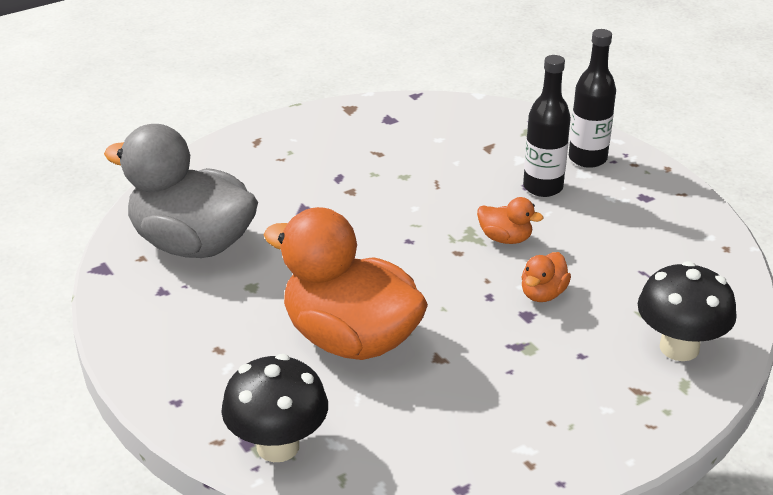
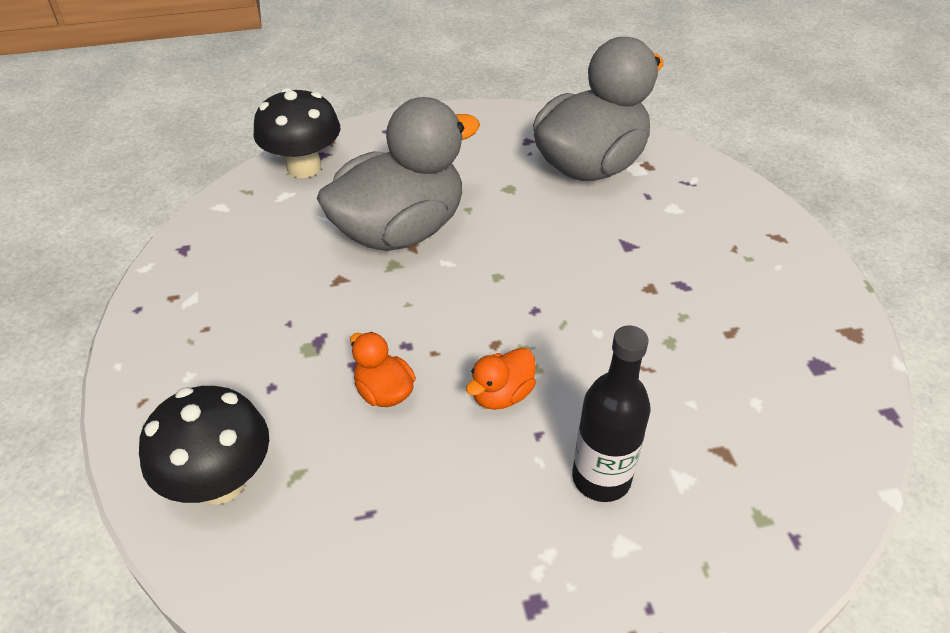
camera: 110 degrees right, 10 degrees up
(350, 339) = (400, 230): orange duck -> grey duck
(587, 158) = (664, 571): black bottle -> none

